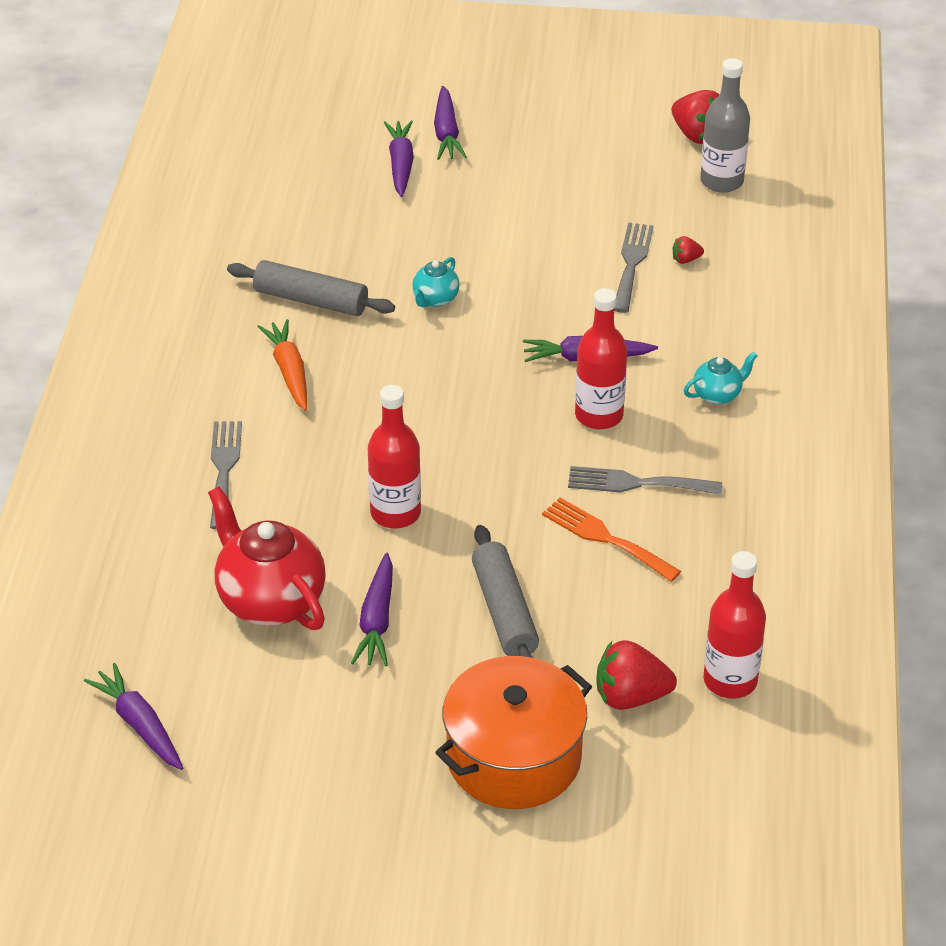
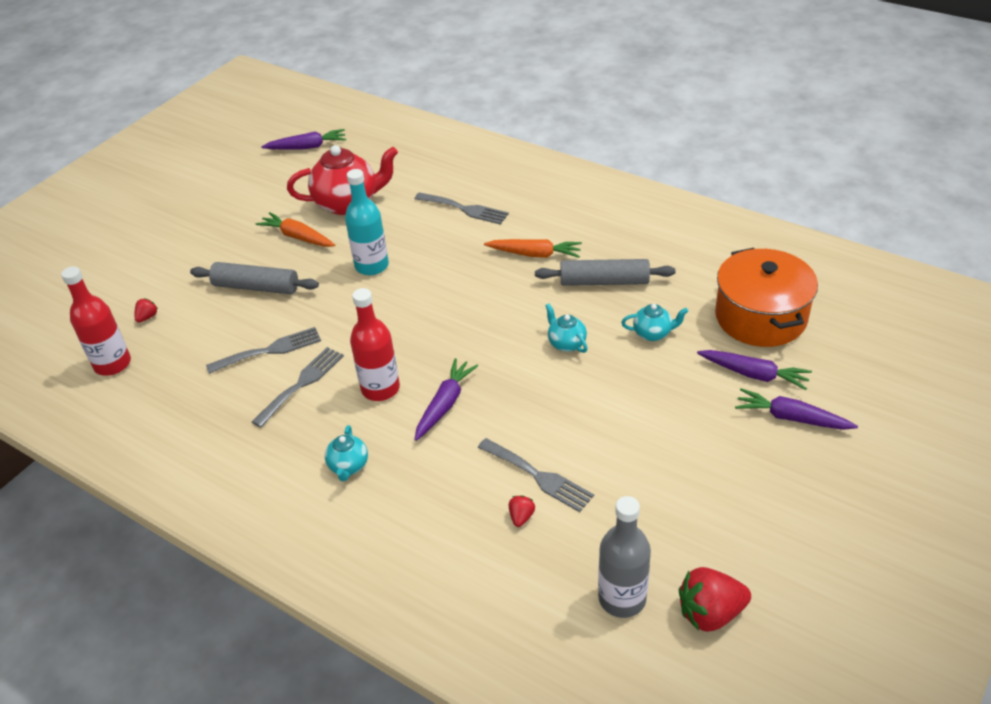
camera: 120 degrees right, 0 degrees up
(311, 300) = (604, 281): grey rolling pin -> grey rolling pin turned 45 degrees clockwise
(377, 620) = (298, 237): purple carrot -> orange carrot
(380, 242) = (653, 333): none -> turquoise teapot
(395, 513) = (372, 266): red bottle -> turquoise bottle
(514, 758) = (159, 259): orange pot -> orange pot (760, 317)
(605, 538) = (270, 350): orange fork -> grey fork
(630, 696) = (147, 317): red strawberry -> red strawberry, size x0.48

